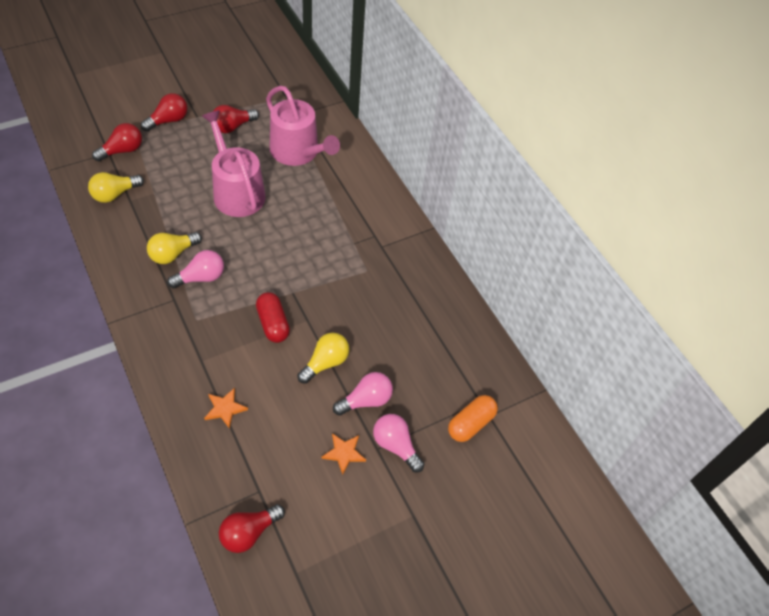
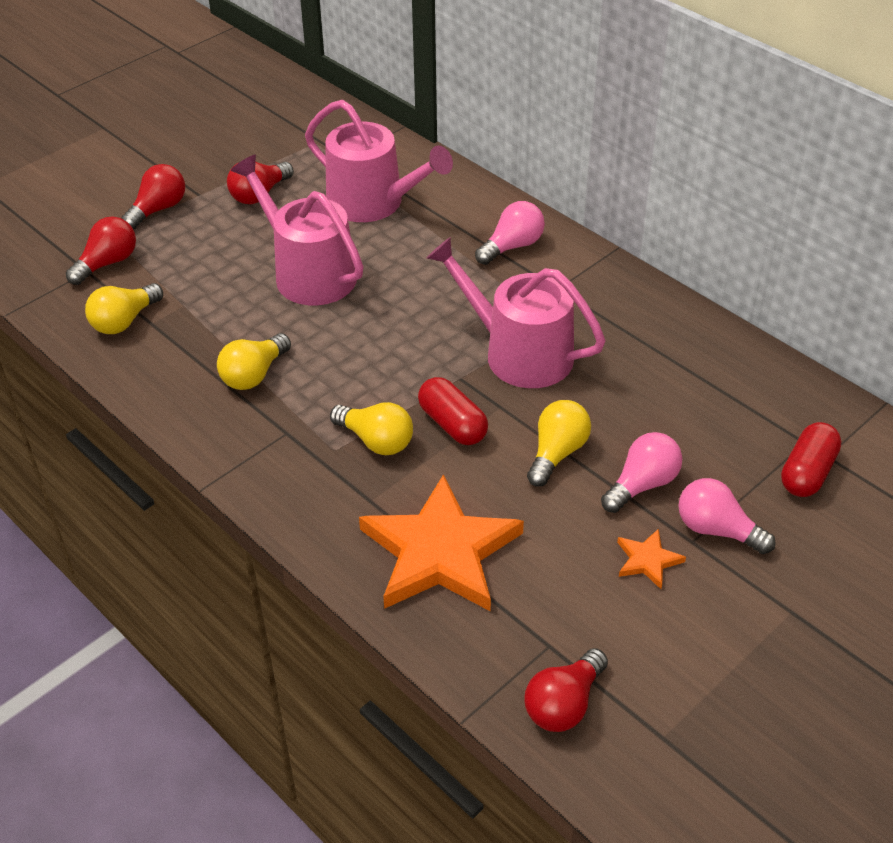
camera: 10 degrees left, 10 degrees down
(201, 277) = (313, 394): pink light bulb -> pink light bulb (512, 246)
(223, 321) = (376, 441): none -> yellow light bulb
(225, 408) = (440, 552): orange star -> orange star, size x2.37
(336, 286) = (519, 353): none -> pink watering can
(470, 424) = (807, 473): orange capsule -> red capsule

